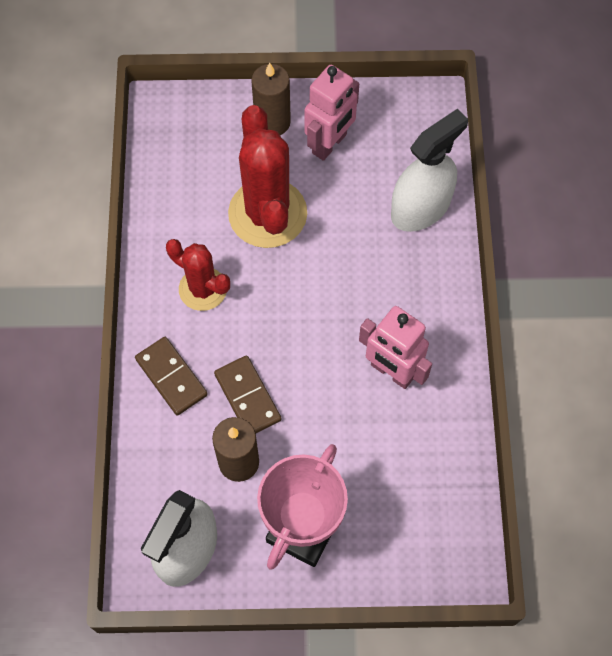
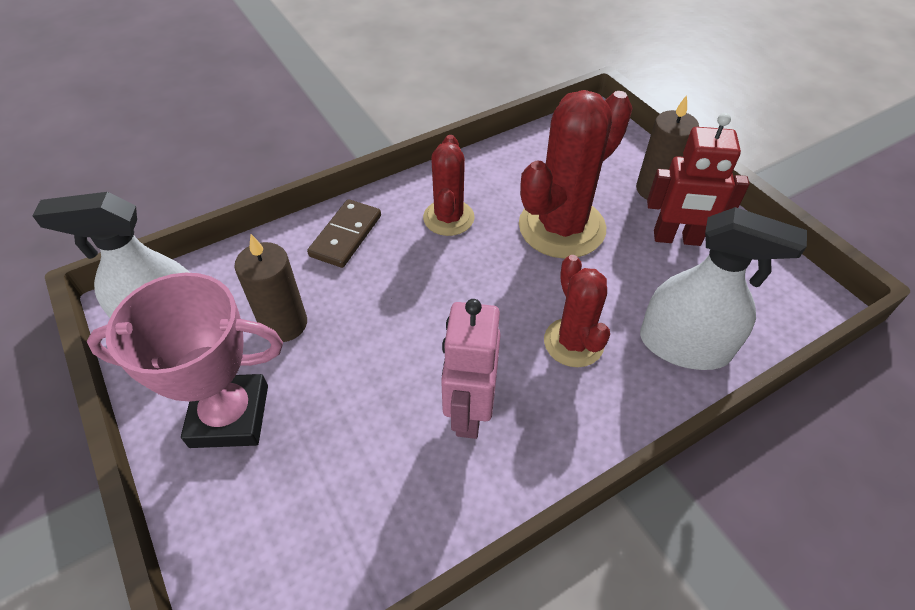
camera: 60 degrees right, 15 degrees down
(247, 397) = (359, 299): brown domino -> none
(330, 144) = (677, 238): pink robot -> red robot
(377, 273) = (573, 342): none -> red cactus

